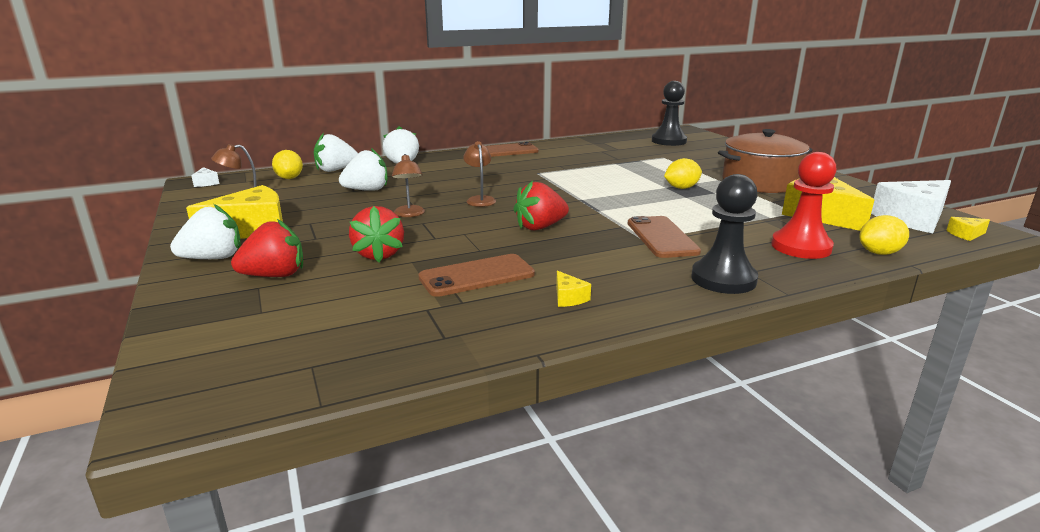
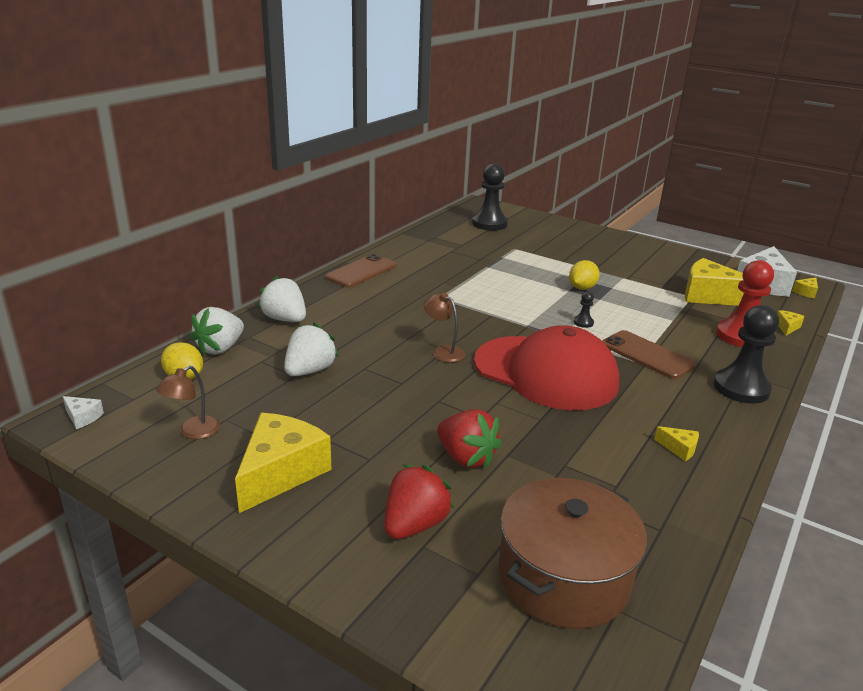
camera: 35 degrees left, 5 degrees up
(213, 258) = (309, 529): white strawberry -> none
(409, 214) = (409, 393): brown lamp -> none
(477, 276) = (584, 451): brown phone -> none
(540, 227) = (546, 373): red strawberry -> red cap
(638, 207) = (583, 322): none -> black pawn
(760, 182) = (626, 266): brown pot -> brown pot (564, 577)
(879, 253) = (787, 327): yellow lemon -> yellow cheese

